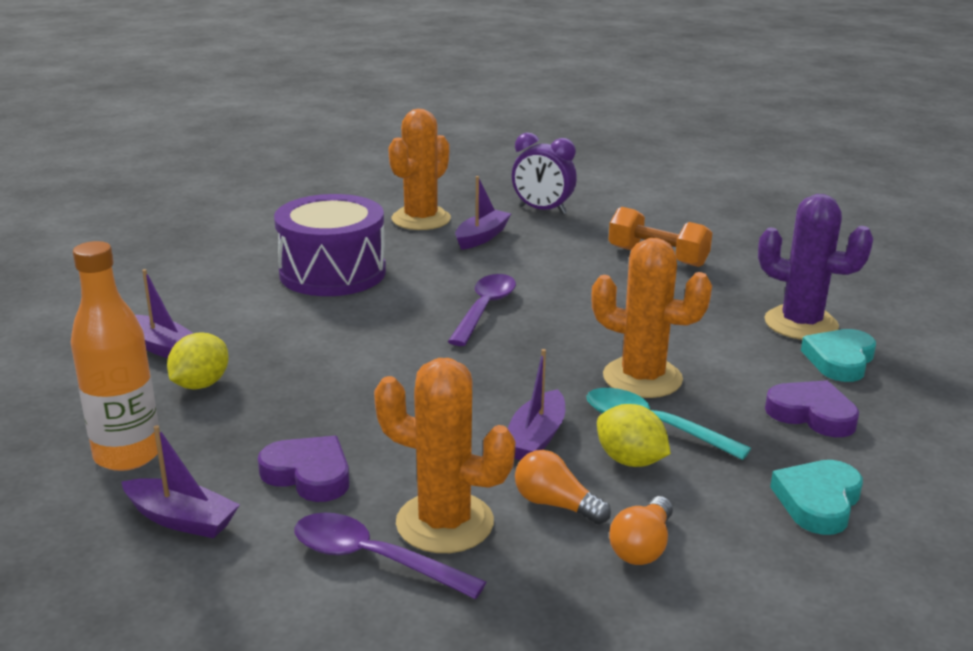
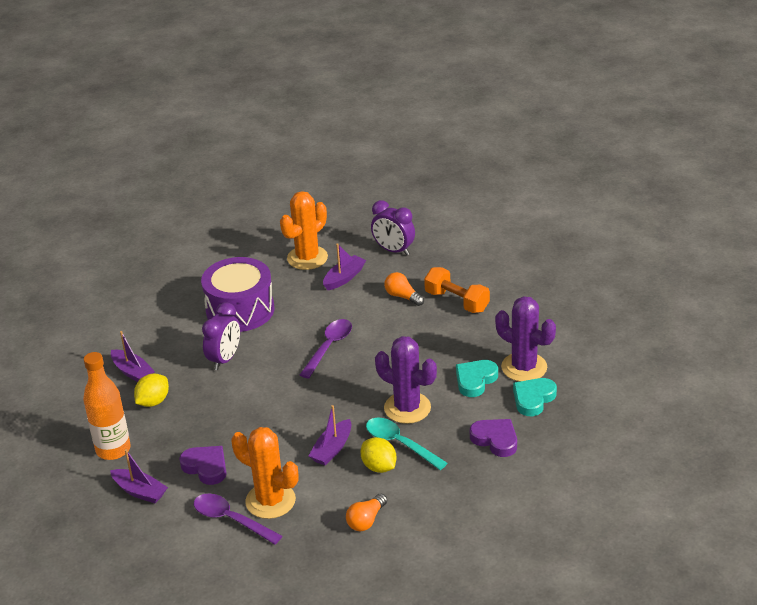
camera: 10 degrees right, 10 degrees up
(318, 328) = (225, 359): none -> purple clock
(556, 504) = (330, 493): orange light bulb -> orange light bulb (402, 296)
(642, 378) = (407, 408): orange cactus -> purple cactus
(818, 501) = (469, 498): turquoise heart -> turquoise heart (475, 380)

